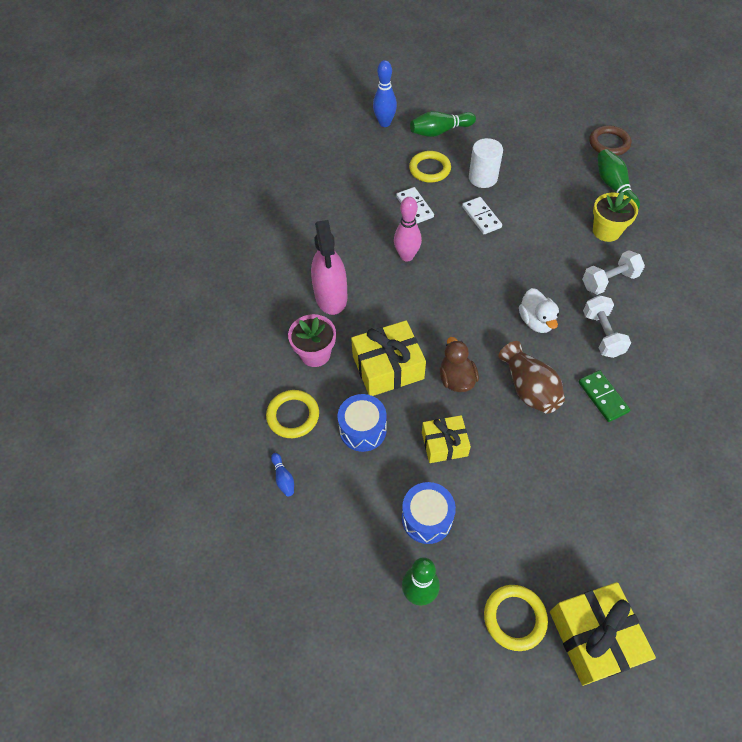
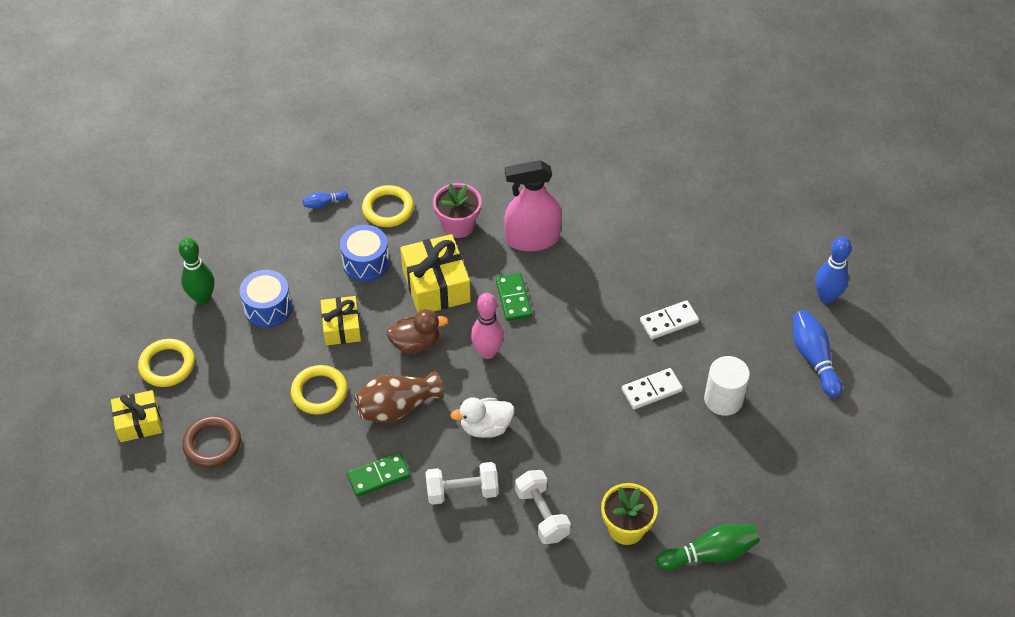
camera: 90 degrees right, 5 degrees down
(399, 307) = (513, 298): none -> green domino
(407, 256) = (588, 309): pink bowling pin -> pink bowling pin (487, 352)
(429, 169) = (737, 342): yellow ring -> yellow ring (319, 392)
(440, 131) = (813, 358): green bowling pin -> blue bowling pin
(594, 637) = (139, 422): yellow gift -> yellow gift, size x0.64
(609, 143) = (802, 566): brown ring -> brown ring (212, 444)

